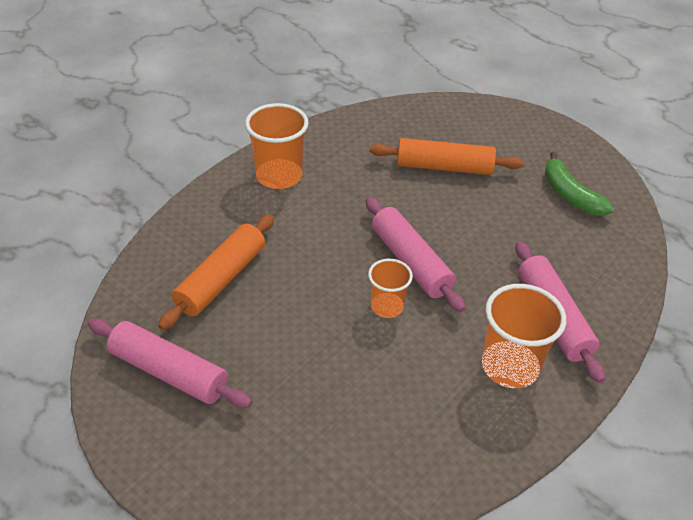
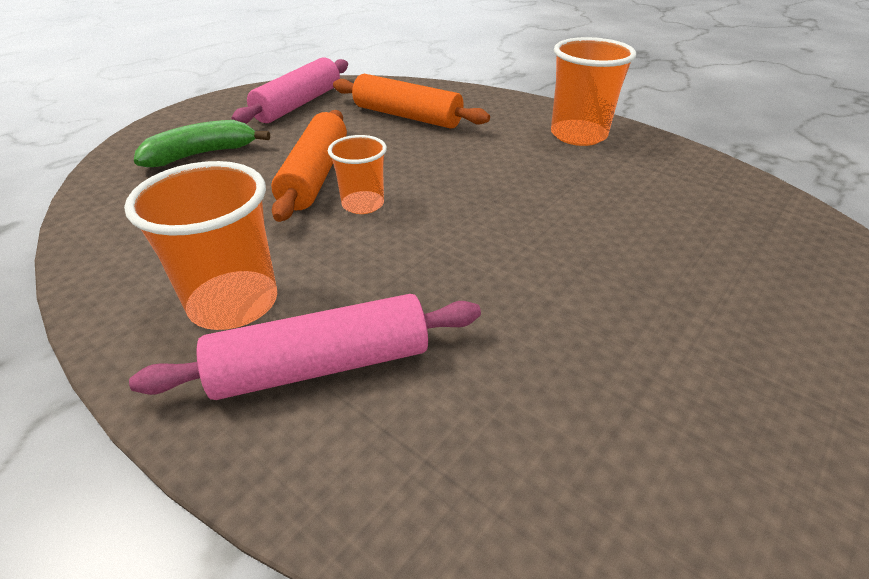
camera: 90 degrees right, 5 degrees down
(411, 262) = (444, 223): pink rolling pin -> none
(444, 167) = (678, 259): orange rolling pin -> orange rolling pin (315, 175)
(570, 195) = (697, 443): green banana -> green banana (202, 154)

